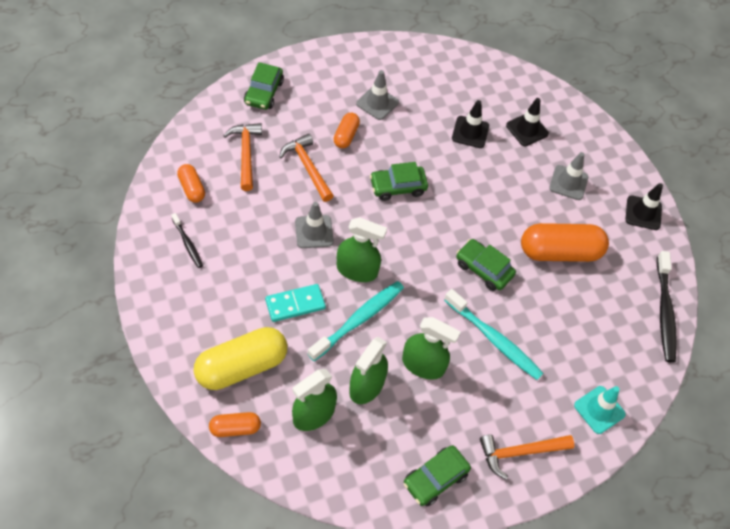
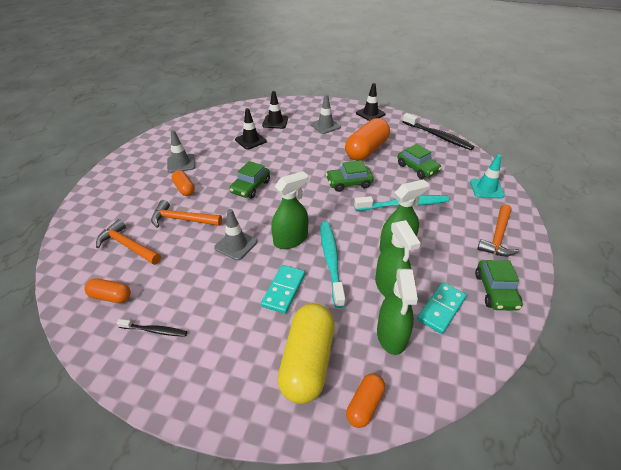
camera: 45 degrees left, 15 degrees down
(264, 92) = (96, 208): green car -> green car (417, 168)
(374, 440) = (441, 308): none -> turquoise domino

